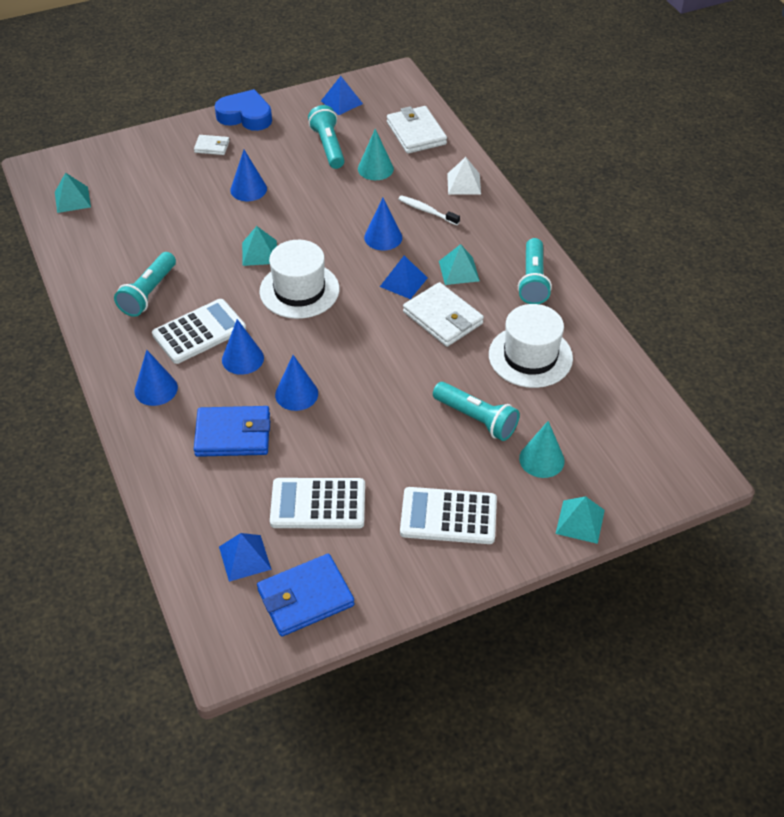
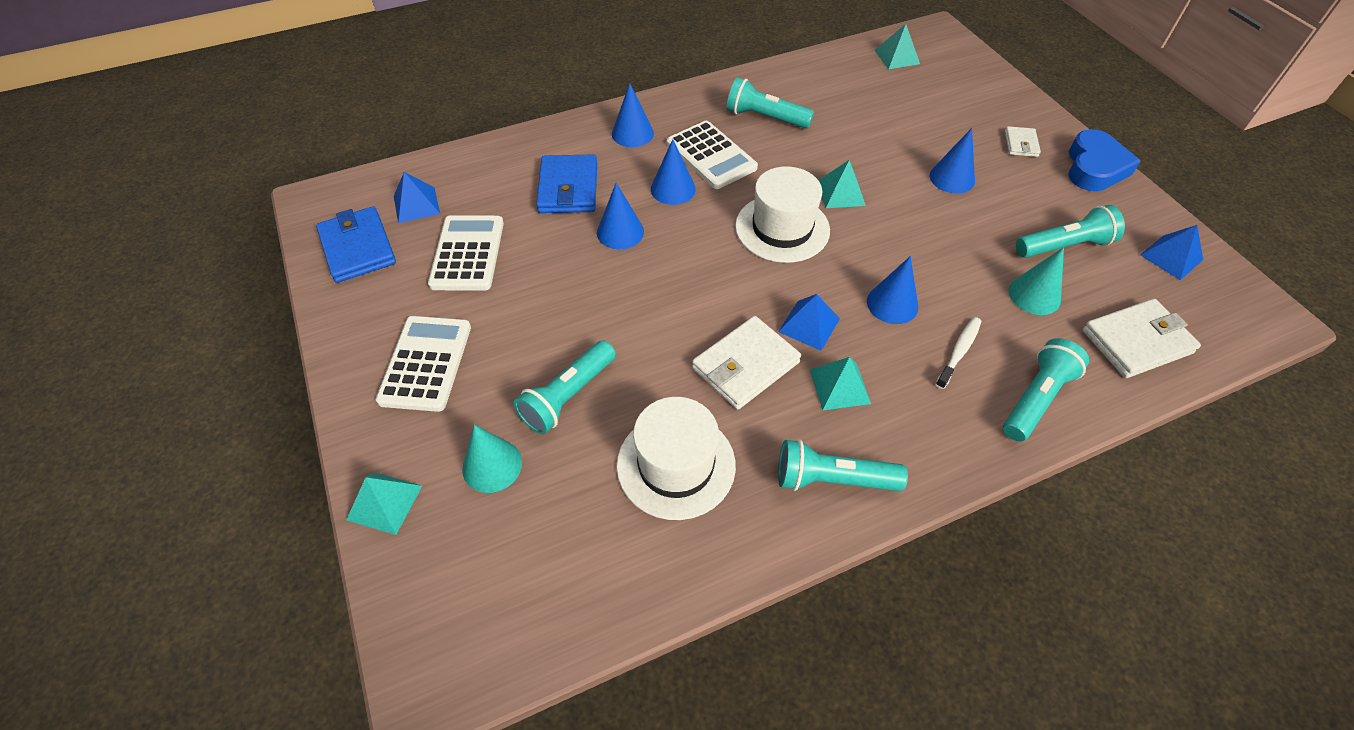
camera: 90 degrees right, 5 degrees up
(464, 183) = (1035, 399): white pyramid -> turquoise flashlight

